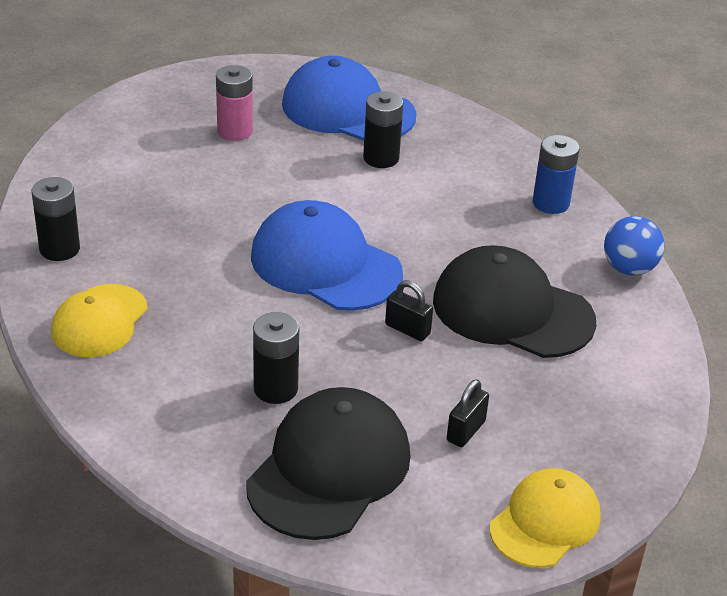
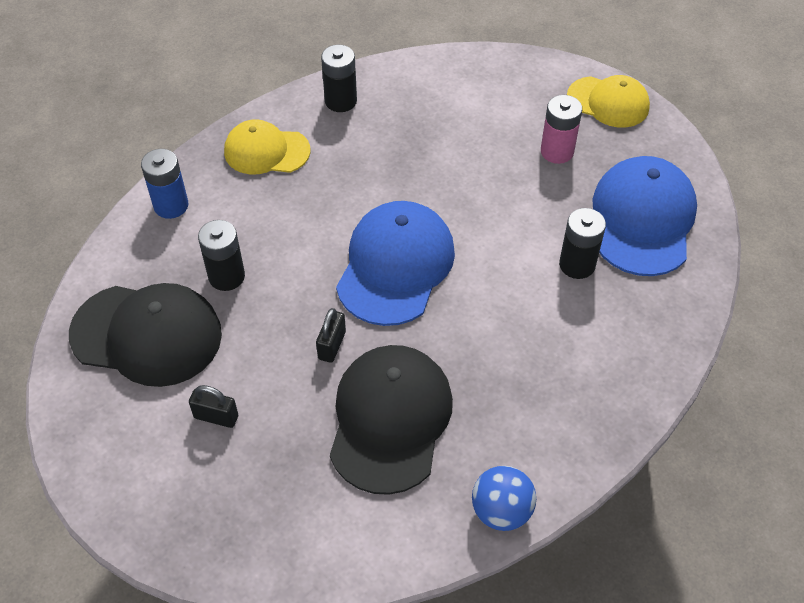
camera: 75 degrees right, 15 degrees up
(545, 522) = (123, 497): yellow cap -> yellow cap (608, 102)
(550, 203) = (579, 420): blue battery -> blue battery (171, 205)

